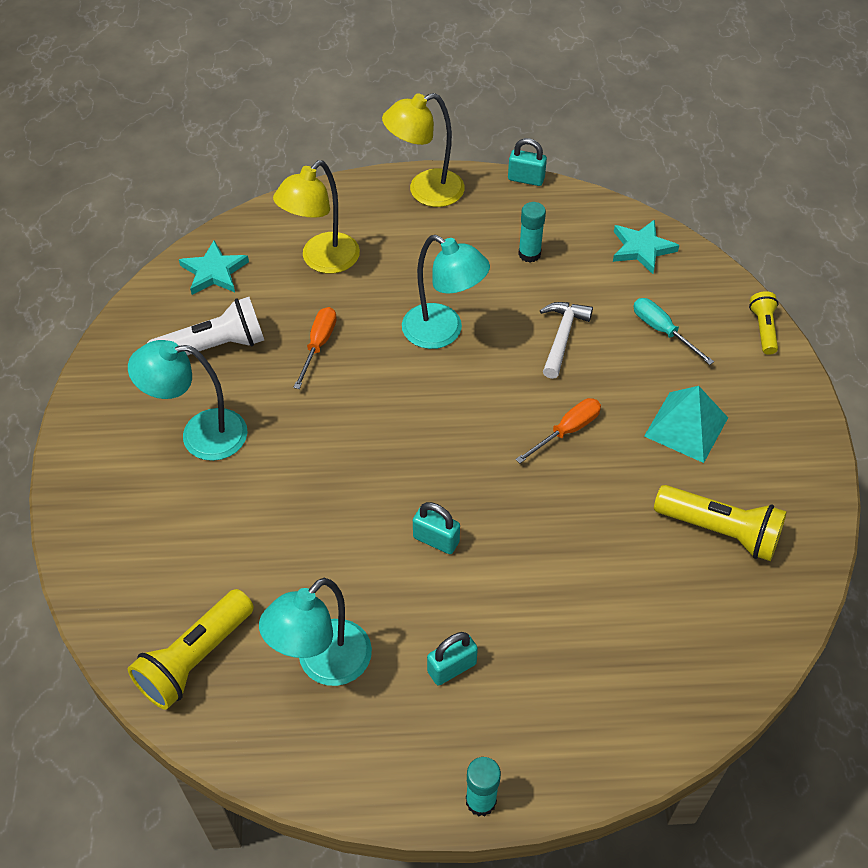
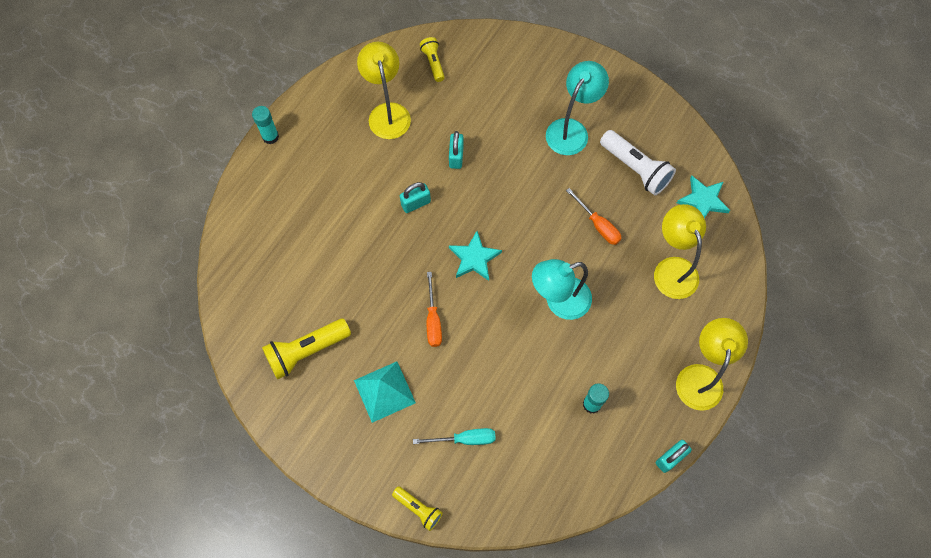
camera: 125 degrees right, 15 degrees up
(195, 659) = (433, 63): yellow flashlight -> yellow flashlight, size x0.58
(214, 347) = (635, 169): white flashlight -> white flashlight turned 60 degrees counterclockwise
(323, 664) = (387, 113): turquoise lamp -> yellow lamp
(452, 667) = (340, 165): turquoise padlock -> turquoise padlock (456, 157)
(562, 337) = (504, 371): white hammer -> none
(642, 248) = (545, 487): turquoise star -> turquoise star (474, 258)

